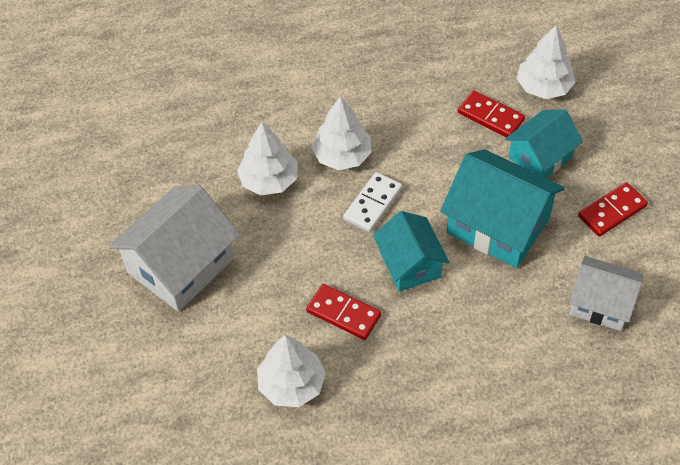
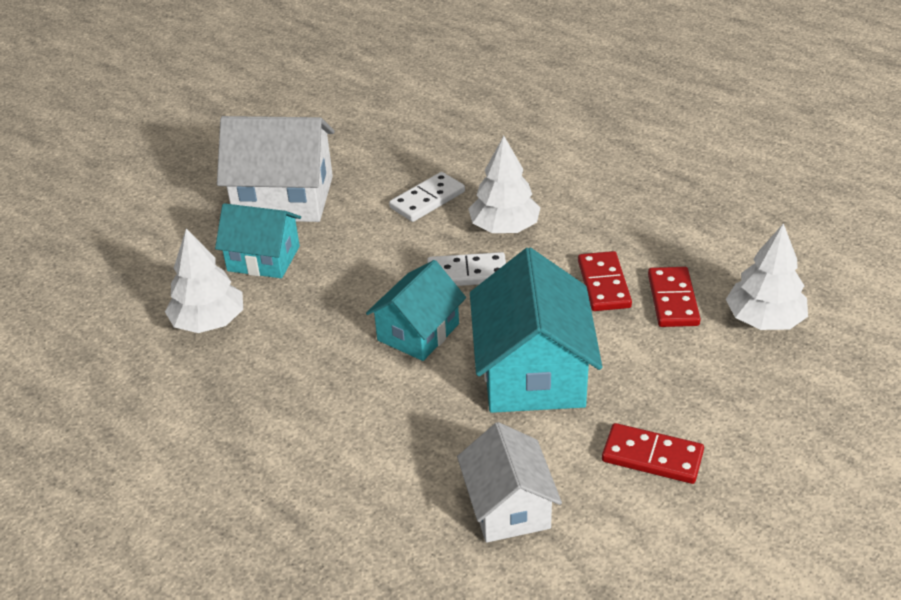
camera: 55 degrees right, 15 degrees down
(269, 180) = (427, 200): white tree -> white domino
(343, 313) = (317, 316): red domino -> red domino (603, 284)
(540, 157) = (662, 362): turquoise house -> turquoise house (263, 258)

